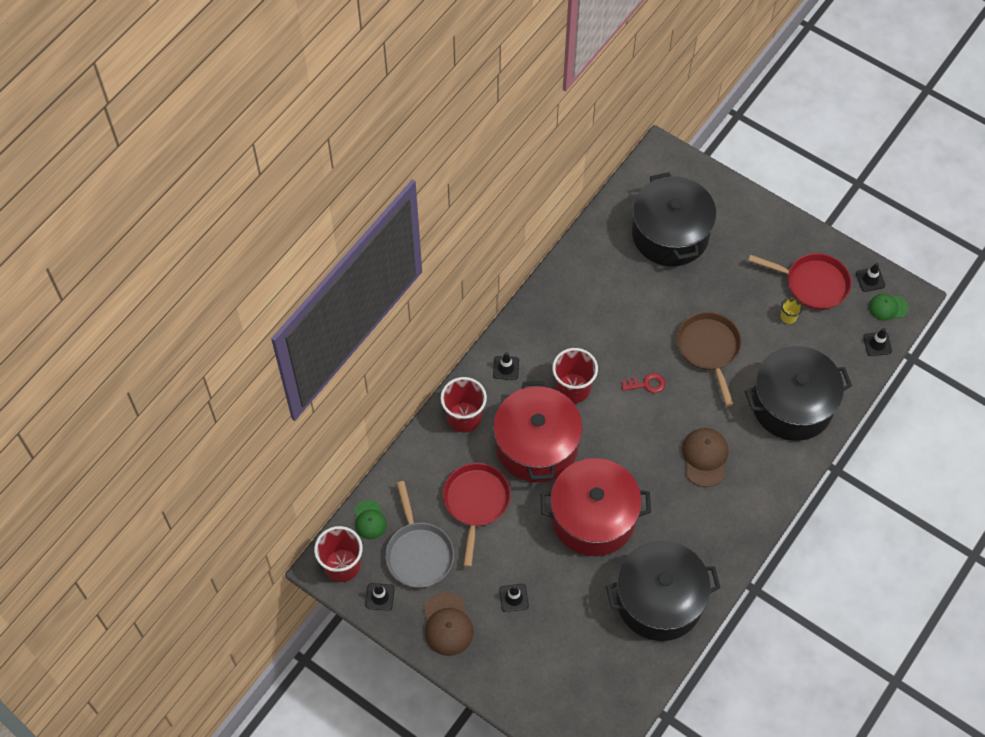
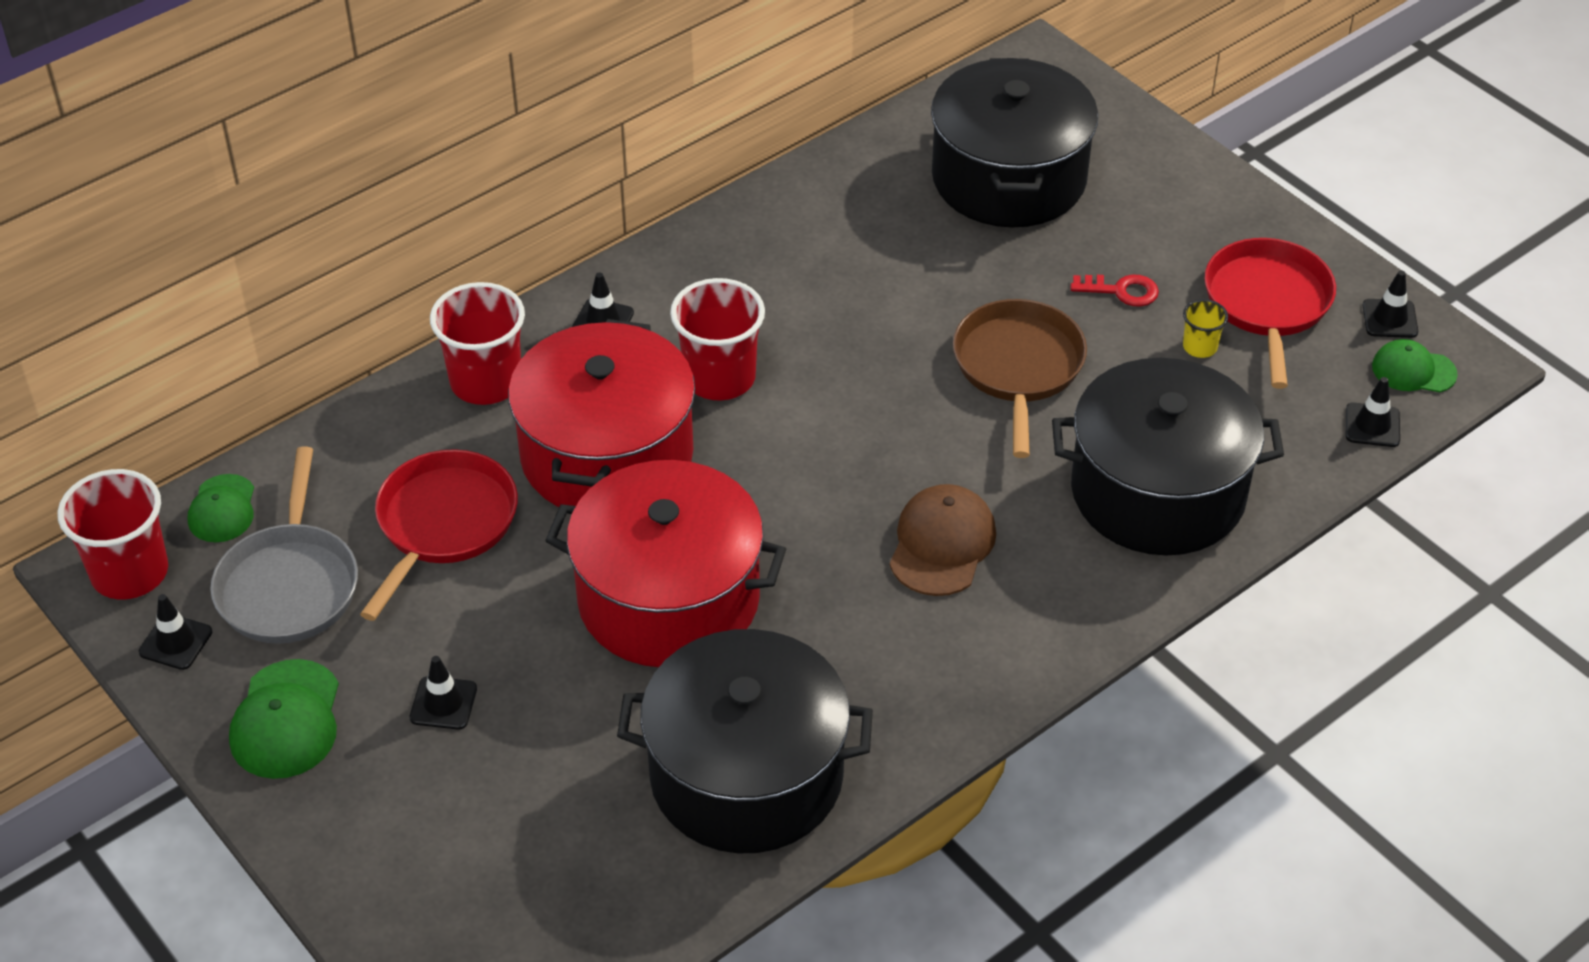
camera: 15 degrees right, 15 degrees down
(447, 624) = (286, 720): brown cap -> green cap
(646, 384) = (869, 399): red key -> red key (1121, 291)
(812, 284) = (1267, 304): red pan -> red pan turned 120 degrees counterclockwise

